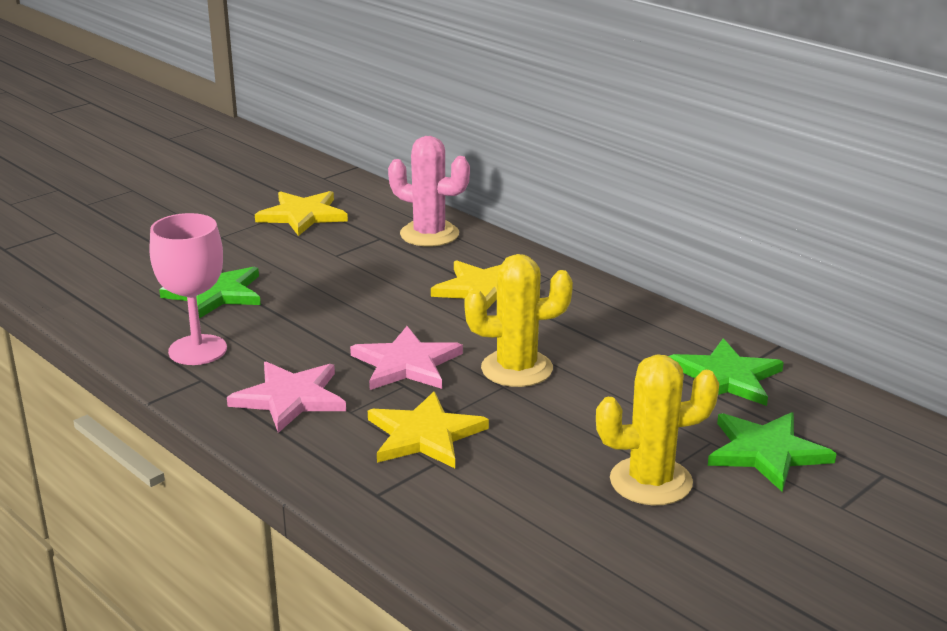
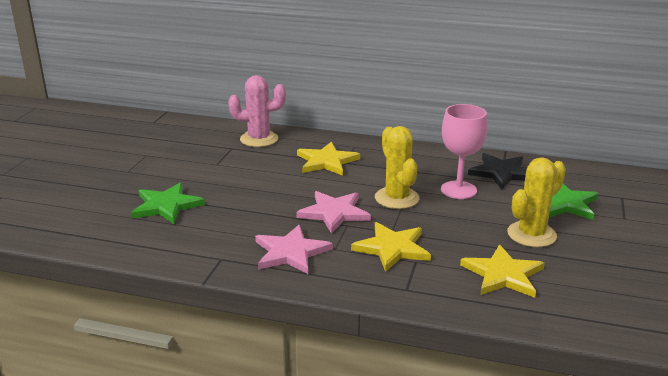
camera: 30 degrees left, 0 degrees up
(197, 350) = (197, 242): pink goblet -> pink goblet (458, 190)
(303, 215) = (167, 146): yellow star -> yellow star (503, 274)
(517, 369) = (396, 198): yellow cactus -> yellow cactus turned 75 degrees counterclockwise
(725, 377) = (501, 173): green star -> black star

